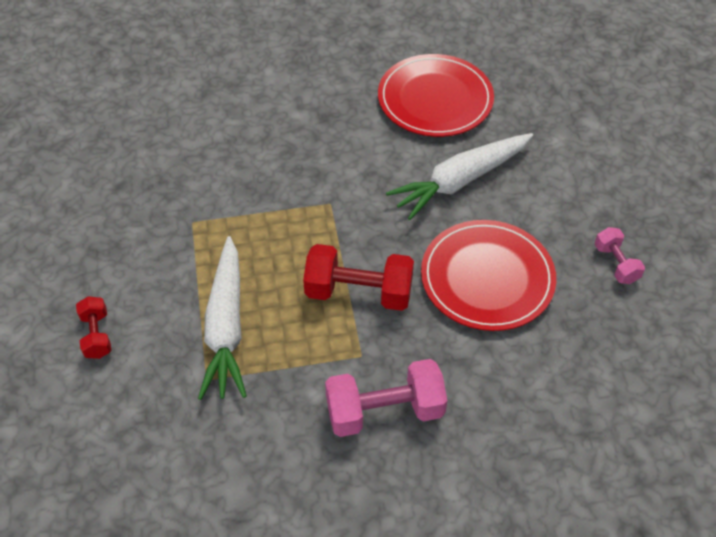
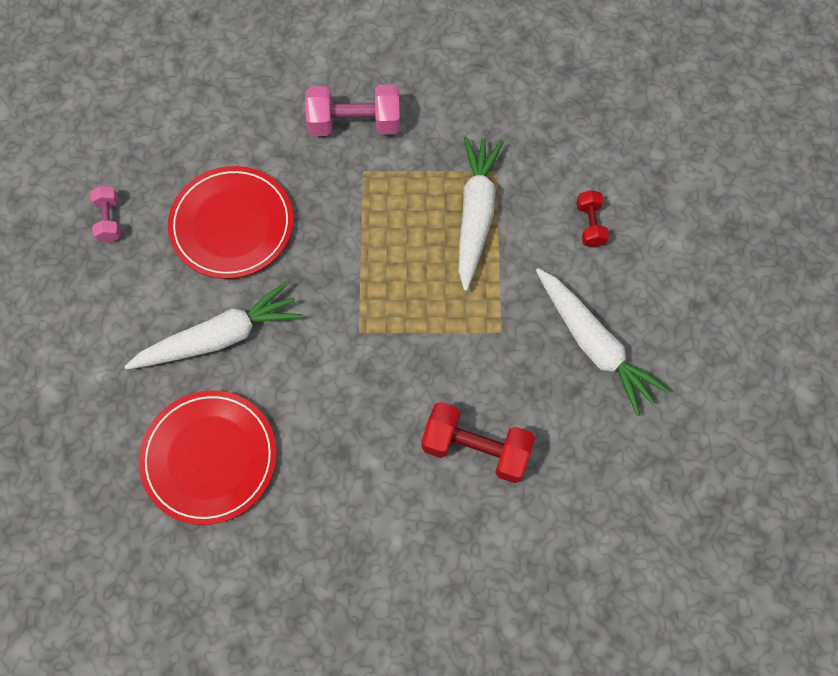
camera: 170 degrees left, 15 degrees up
(100, 223) = (594, 345): none -> white carrot
(359, 292) = (352, 229): red dumbbell -> red dumbbell (476, 449)

